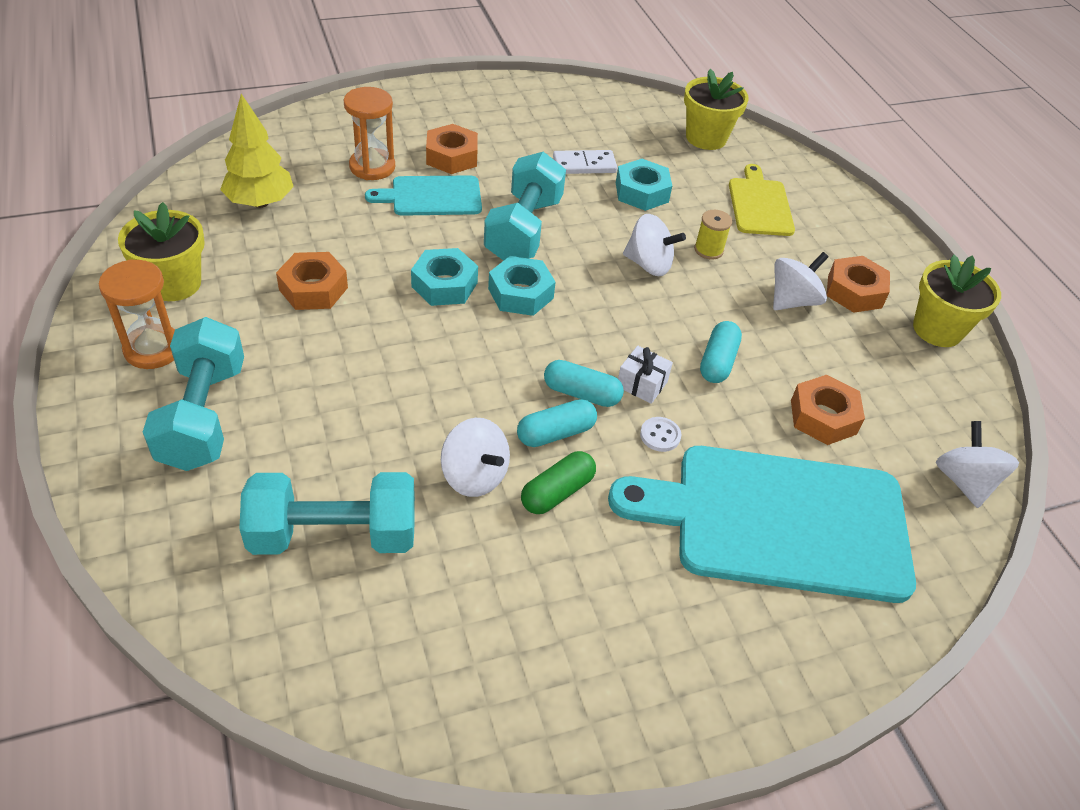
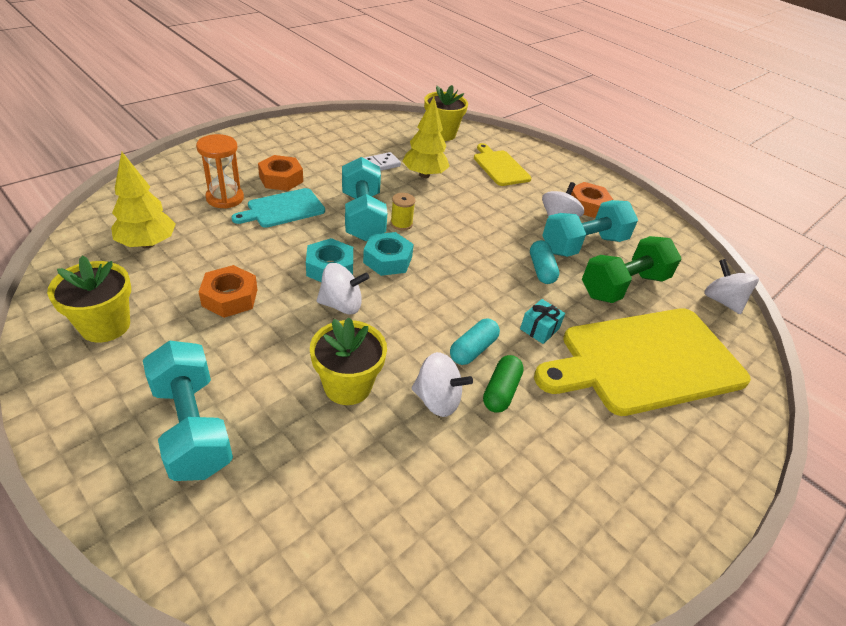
camera: 25 degrees left, 5 degrees down
(153, 349) = (114, 385): orange hourglass -> none
(334, 535) = (360, 486): turquoise dumbbell -> turquoise dumbbell (583, 245)
(581, 393) = (472, 316): turquoise capsule -> none
(641, 192) = (424, 175): turquoise nut -> yellow tree
(642, 384) = (506, 298): white gift -> none
(649, 264) = (459, 219): white spinning top -> white spinning top (341, 305)
(660, 435) = (539, 329): white button -> turquoise gift
(708, 250) = (489, 201): yellow spool -> yellow spool (401, 224)
(778, 521) = (645, 361): turquoise cutting board -> yellow cutting board
(823, 417) = (623, 286): orange nut -> green dumbbell
(937, 329) = (645, 216): yellow flower pot -> yellow flower pot (347, 386)

